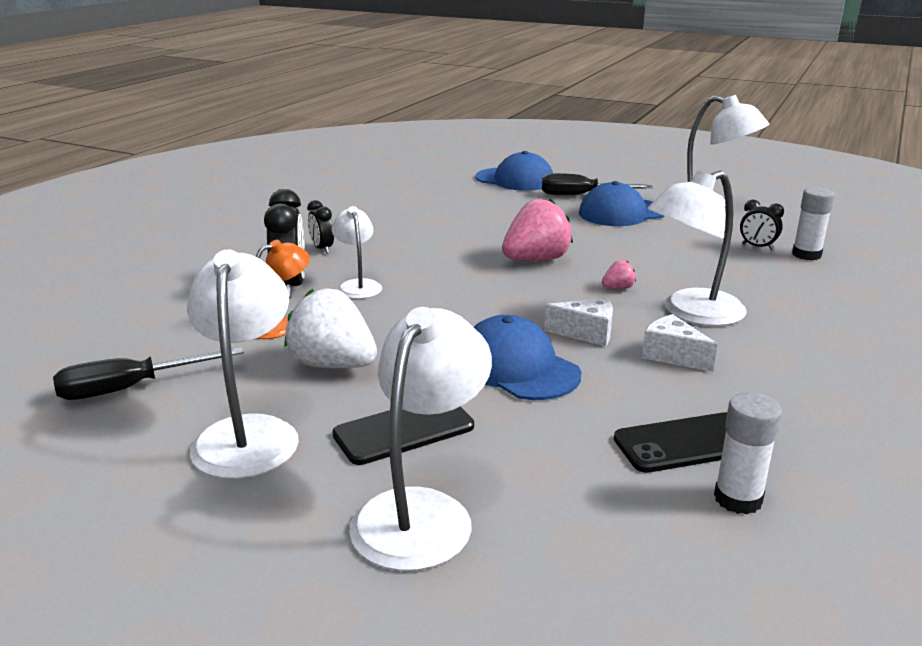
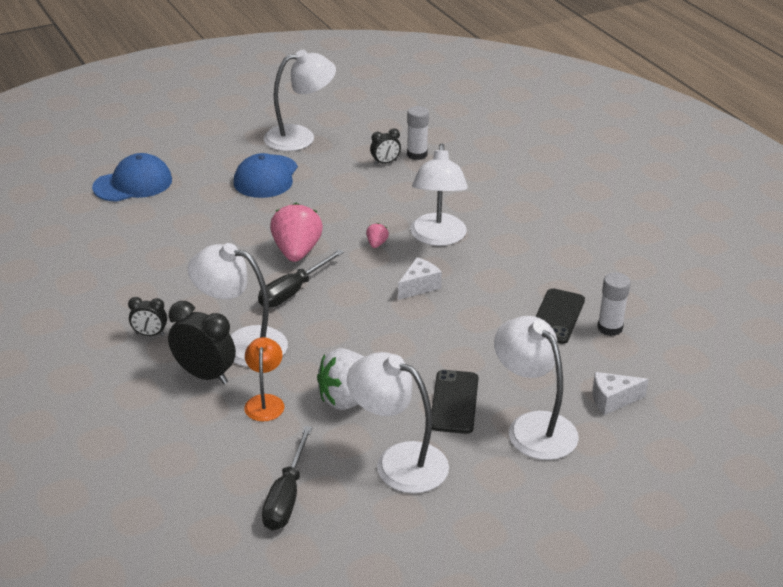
camera: 55 degrees left, 10 degrees up
(358, 285) = (242, 344): white lamp -> white lamp, size x1.70
(517, 367) = (430, 331): blue cap -> none
(581, 195) = (210, 174): black screwdriver -> black screwdriver (293, 291)
(672, 356) = (475, 272): white cheese -> white cheese (612, 400)

